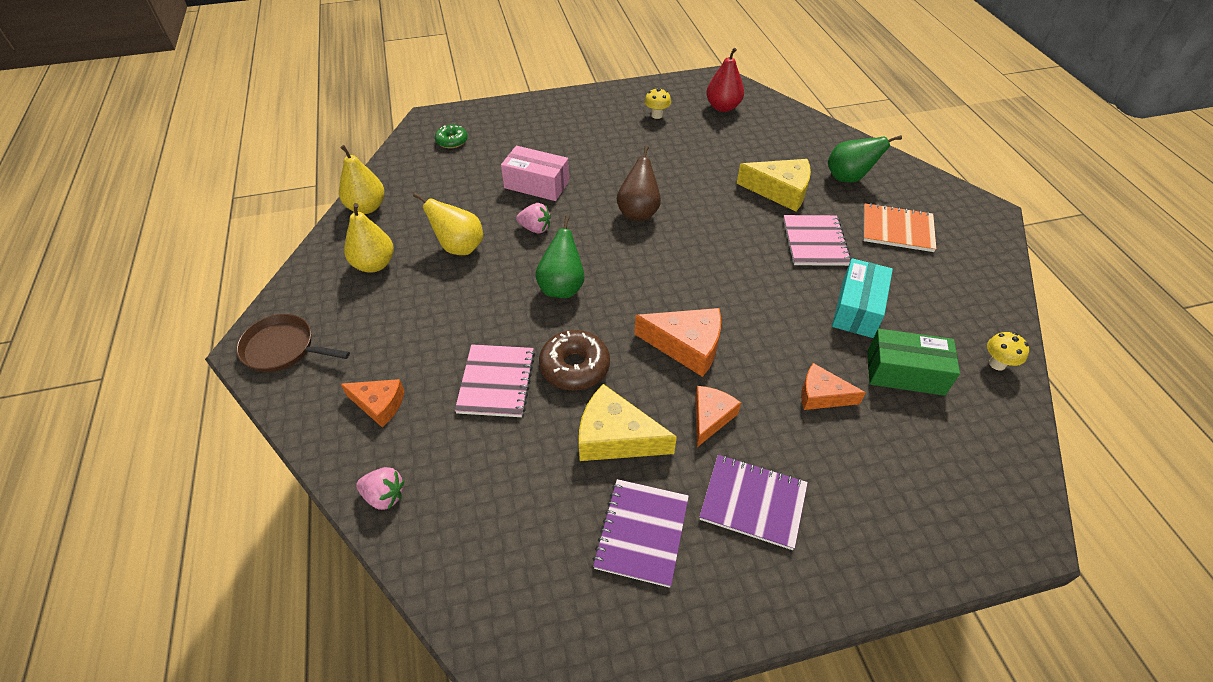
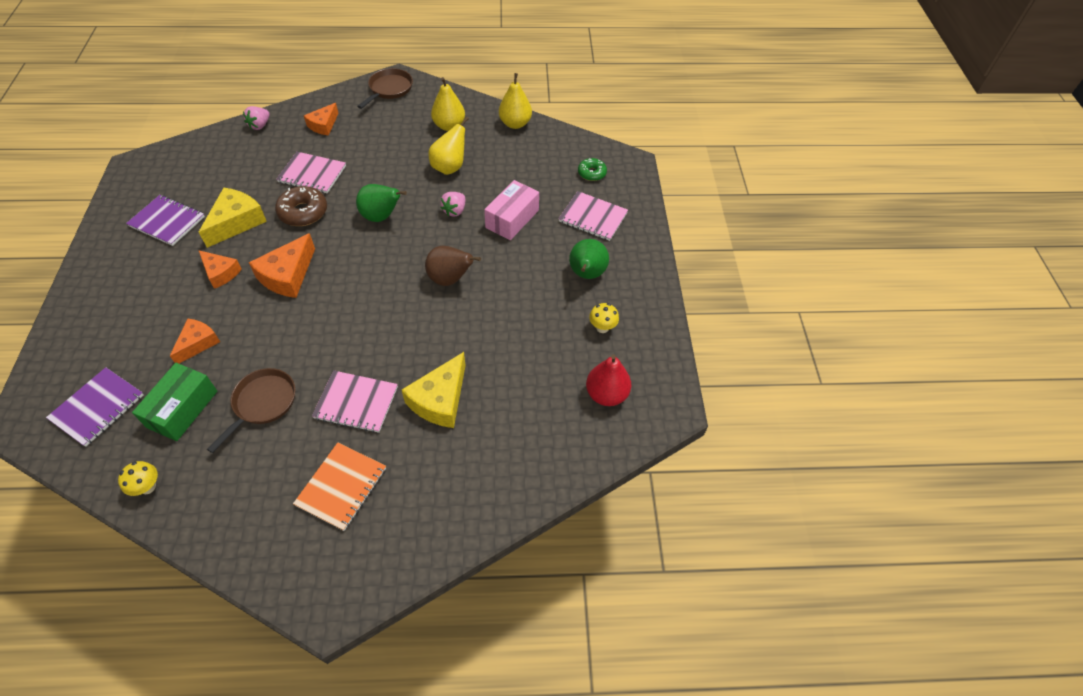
camera: 100 degrees right, 5 degrees up
(520, 133) = (593, 217): none -> pink notebook
(753, 502) = (149, 277): purple notebook -> purple notebook (98, 407)
(848, 178) = (439, 475): green pear -> green pear (586, 274)
(857, 309) = (262, 403): turquoise box -> brown pan

